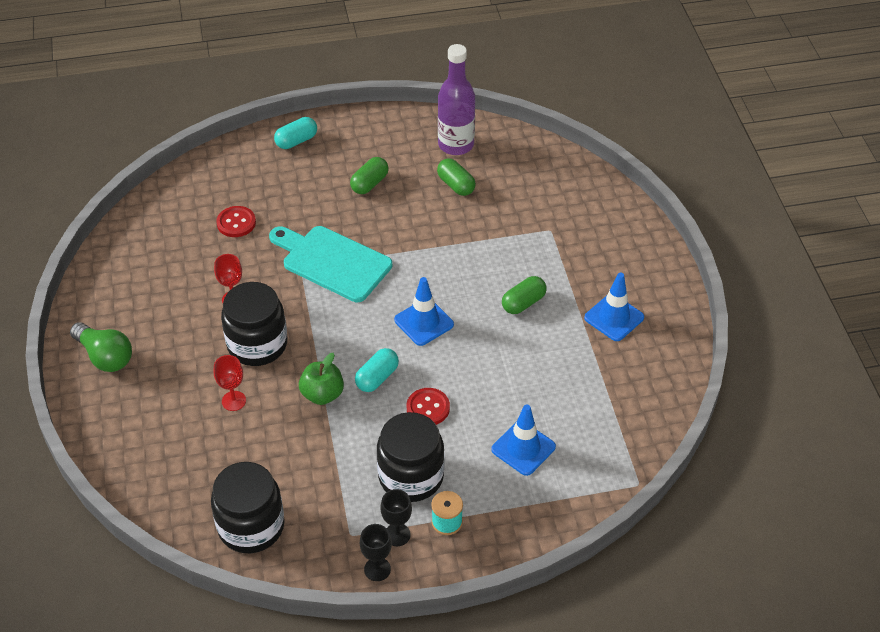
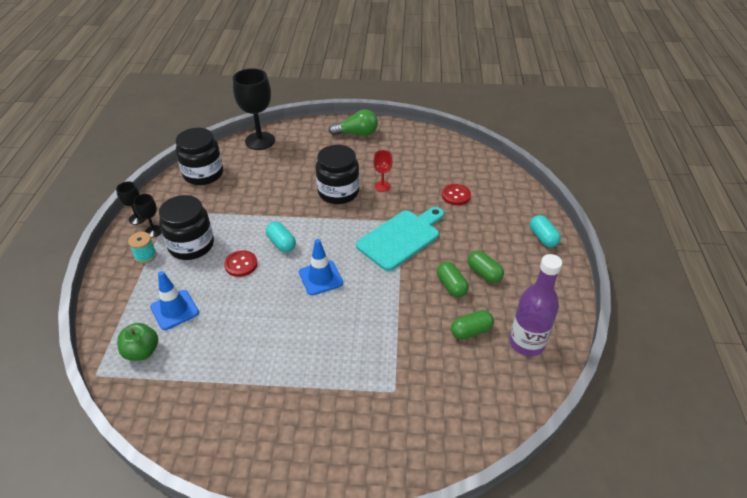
camera: 105 degrees right, 5 degrees down
(105, 356) = (356, 133): green light bulb -> green light bulb turned 150 degrees counterclockwise
(146, 479) = (260, 141): none -> black goblet
(233, 401) = (297, 177): red goblet -> none
(322, 394) = (281, 215): green apple -> green apple (142, 351)
(523, 303) = (313, 346): green capsule -> green capsule (451, 286)
(614, 318) = (267, 412): blue traffic cone -> none

